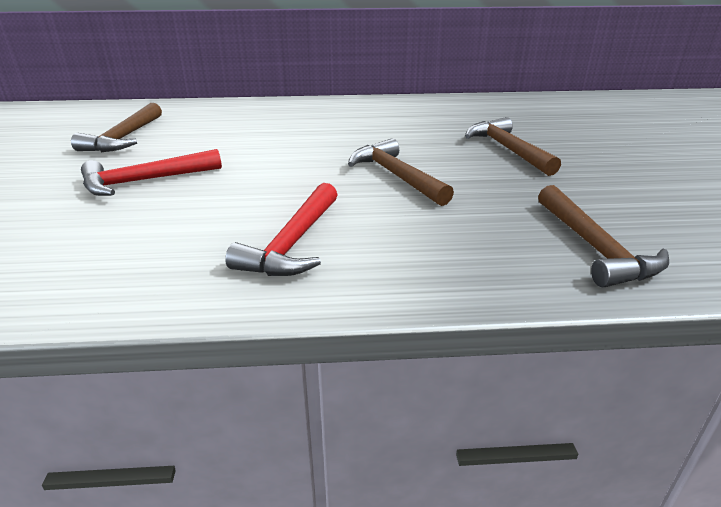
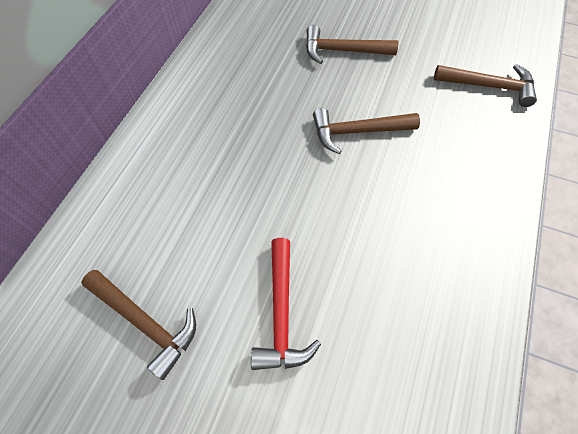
camera: 65 degrees left, 30 degrees up
(293, 243) = (437, 228): red hammer -> none

